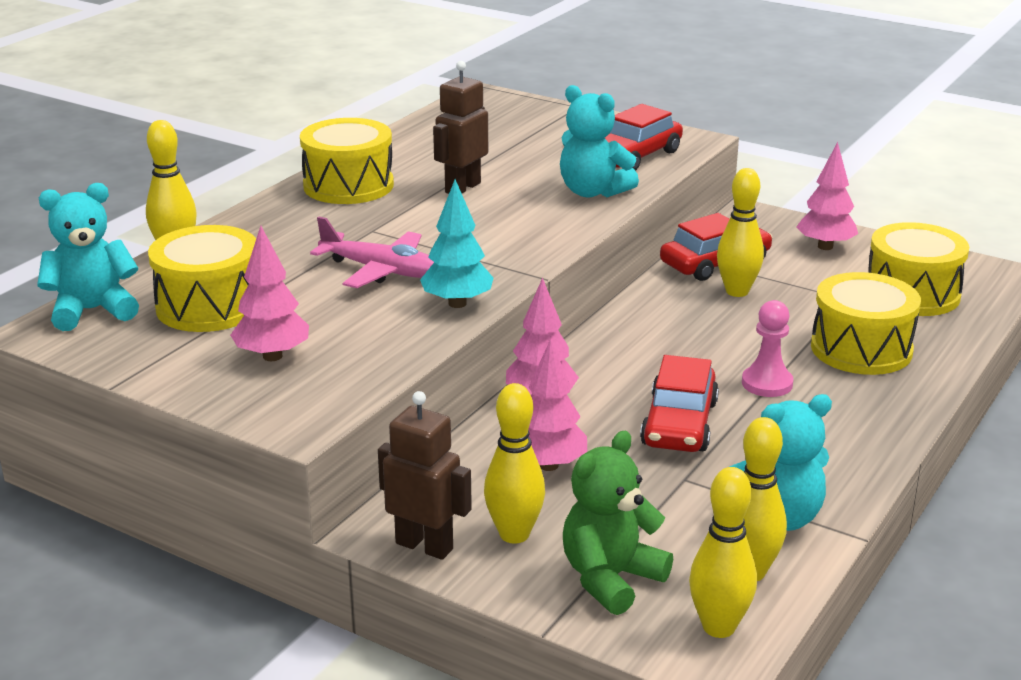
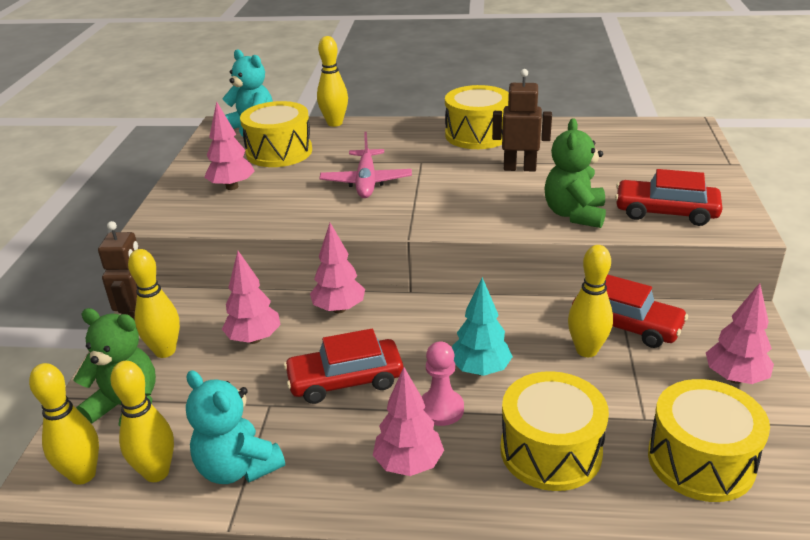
camera: 65 degrees right, 5 degrees up
(457, 303) = (342, 219): turquoise tree -> turquoise tree (480, 370)
(593, 192) = (574, 214): turquoise teddy bear -> green teddy bear
(834, 420) = (409, 464): none -> pink tree

